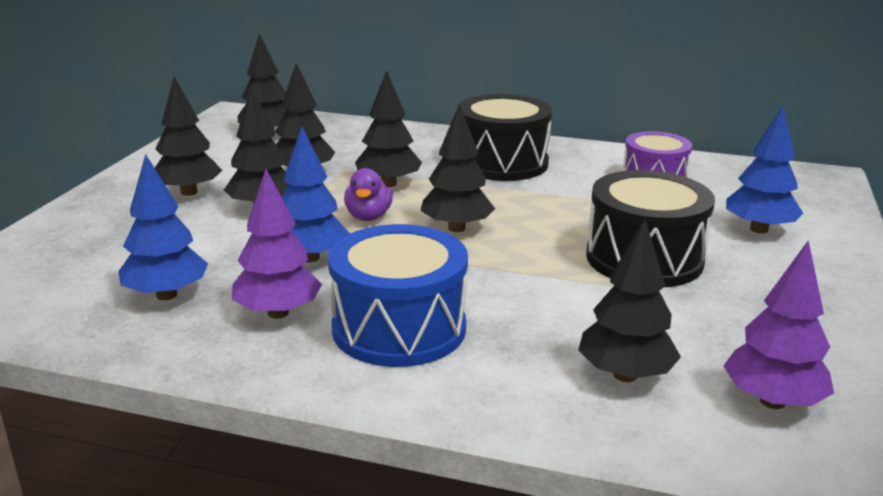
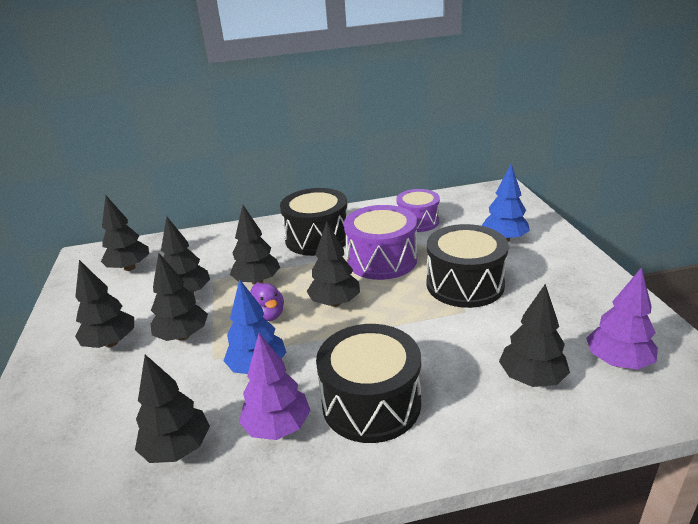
camera: 25 degrees left, 5 degrees up
(166, 295) = (177, 448): blue tree -> black tree
(399, 328) = (371, 403): blue drum -> black drum
(560, 204) = (381, 260): none -> purple drum

